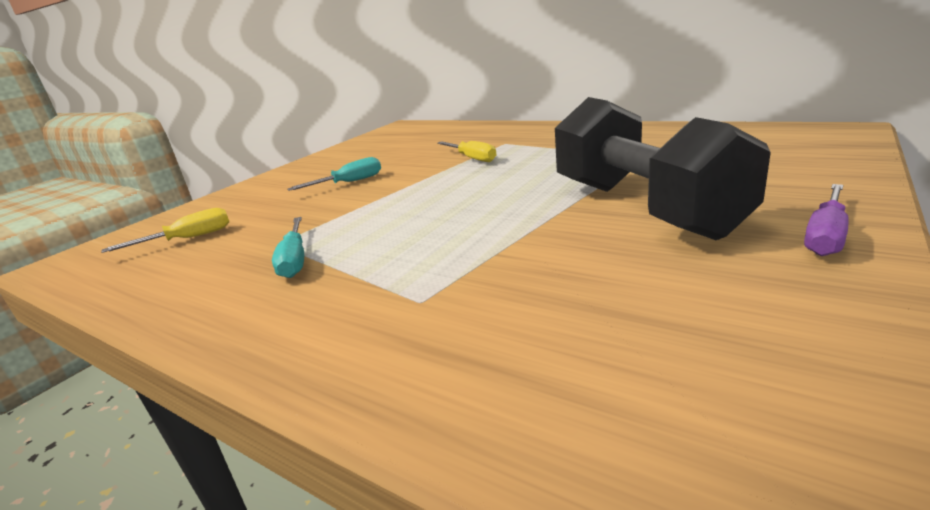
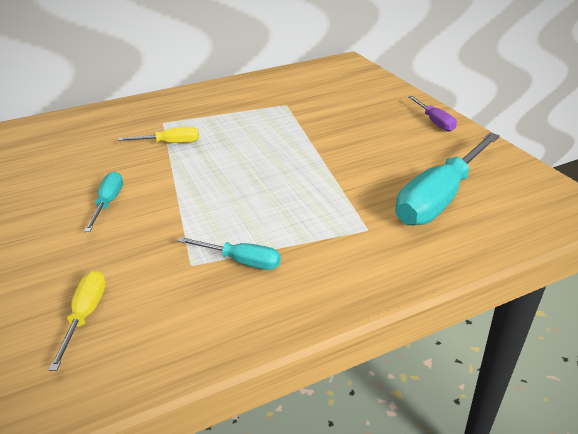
camera: 60 degrees left, 10 degrees up
(578, 326) = (440, 198): none -> turquoise screwdriver
(642, 208) = (352, 136): black dumbbell -> none

